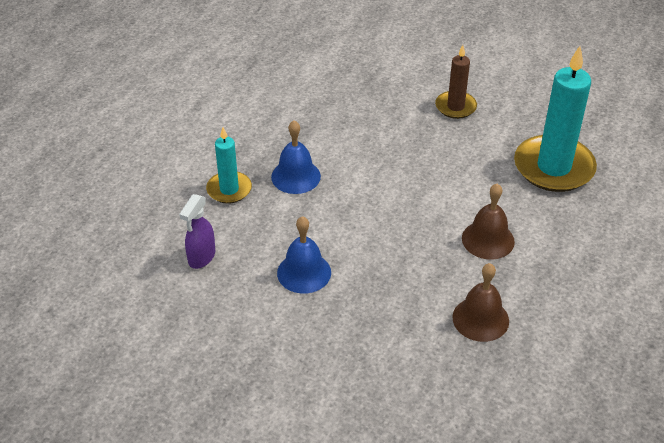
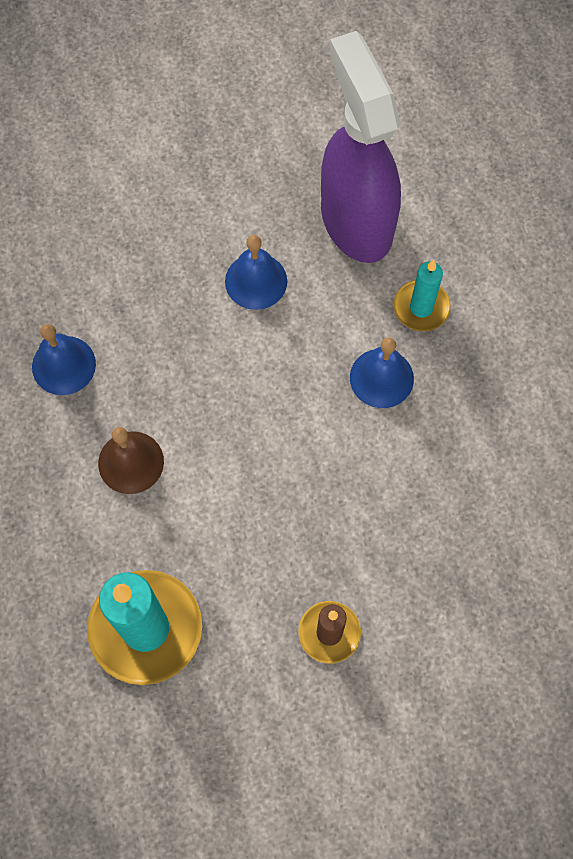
camera: 135 degrees right, 25 degrees up
(201, 257) = (355, 220): purple spray bottle -> purple spray bottle, size x2.43
(480, 319) = (63, 365): brown bell -> blue bell

